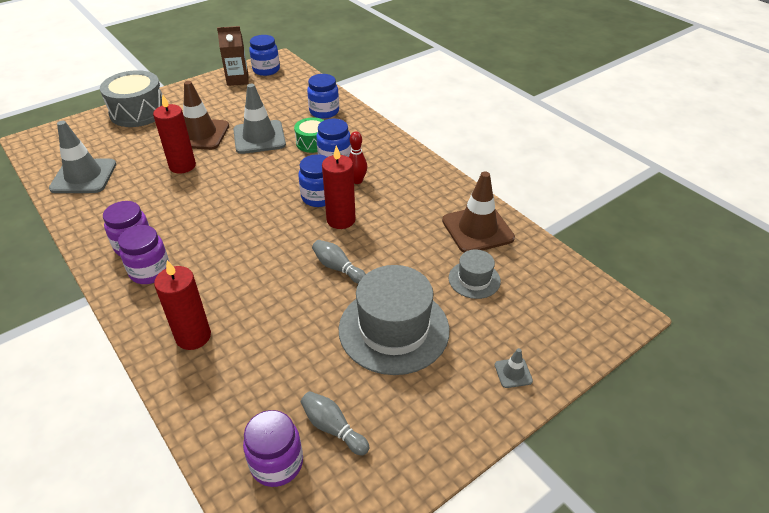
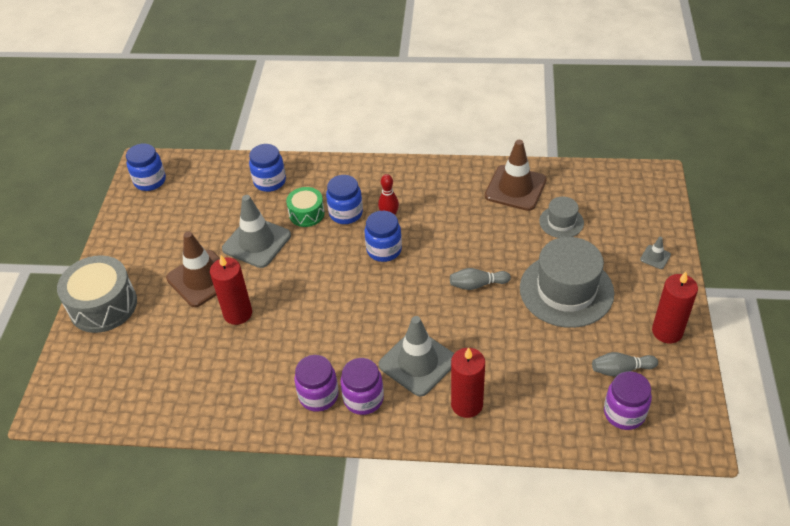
camera: 45 degrees left, 5 degrees up
(84, 176) = (169, 391): grey traffic cone -> grey traffic cone (418, 362)
(237, 80) = (140, 208): brown carton -> none
(341, 220) = (425, 253): red candle -> red candle (667, 331)

